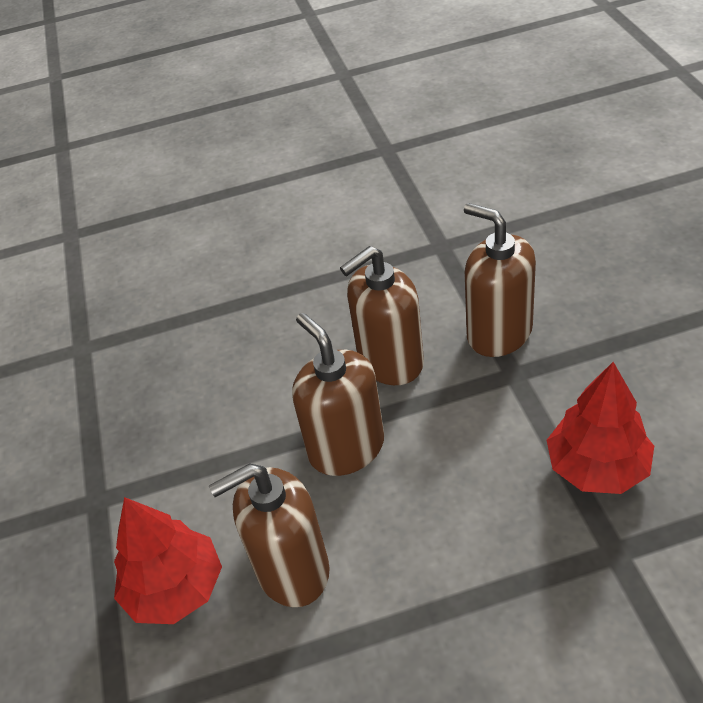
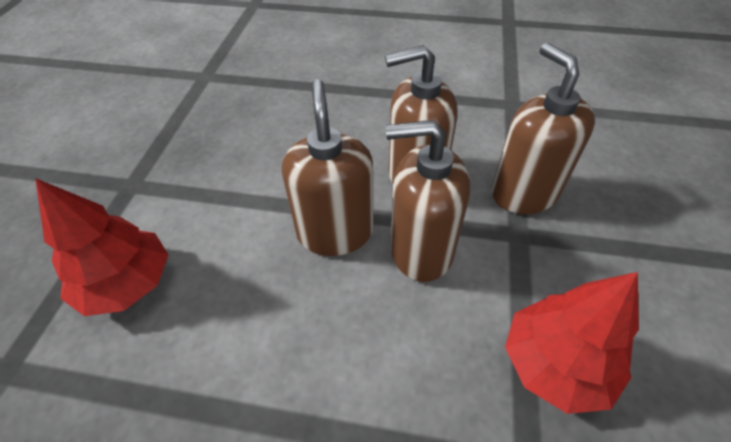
camera: 20 degrees right, 5 degrees up
(292, 570) = (222, 317): brown soap dispenser -> brown soap dispenser (421, 250)

